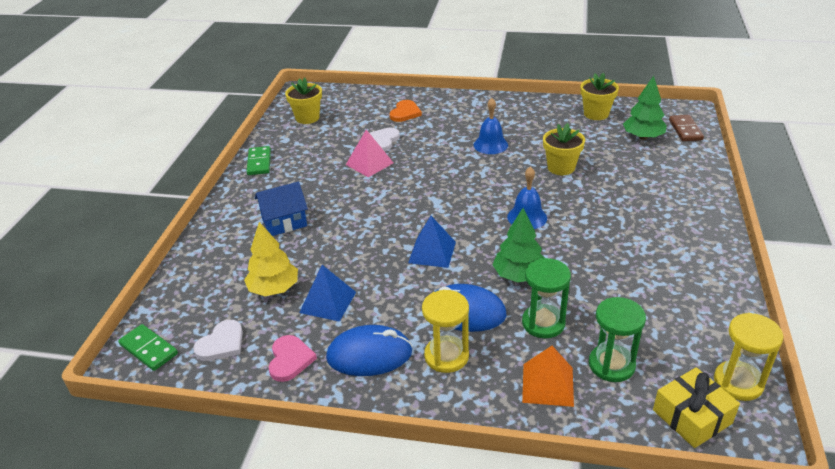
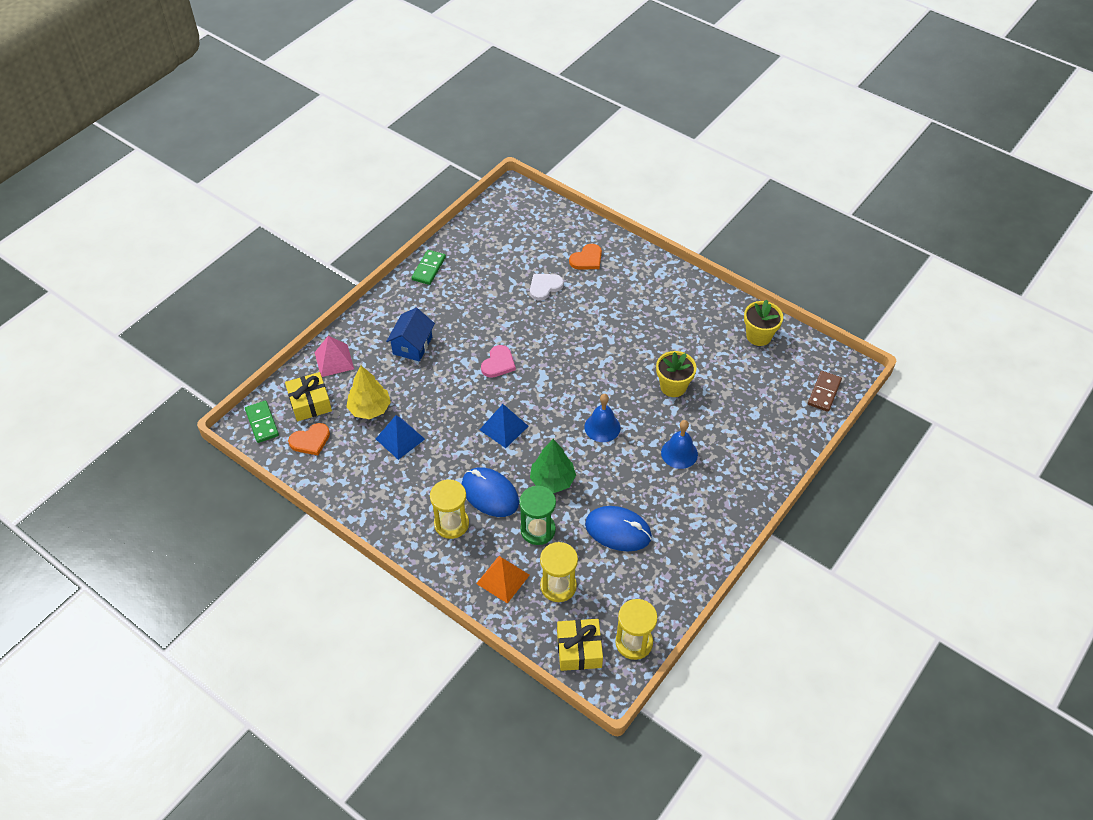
camera: 25 degrees right, 15 degrees up
(199, 309) = (310, 403): none -> yellow gift
(221, 343) = (310, 440): white heart -> orange heart
(284, 222) = (412, 345): blue house -> blue house turned 75 degrees counterclockwise
(290, 359) = (347, 476): pink heart -> pink heart (498, 363)
(307, 118) = (498, 229): yellow flower pot -> none
(369, 163) = (516, 310): pink pyramid -> pink pyramid (334, 360)
(369, 355) = (401, 497): blue mouse -> blue mouse (618, 530)
(490, 145) = (633, 332): blue bell -> blue bell (679, 453)
(611, 365) = (558, 586): green hourglass -> yellow hourglass
(642, 137) = (776, 383): green tree -> none

